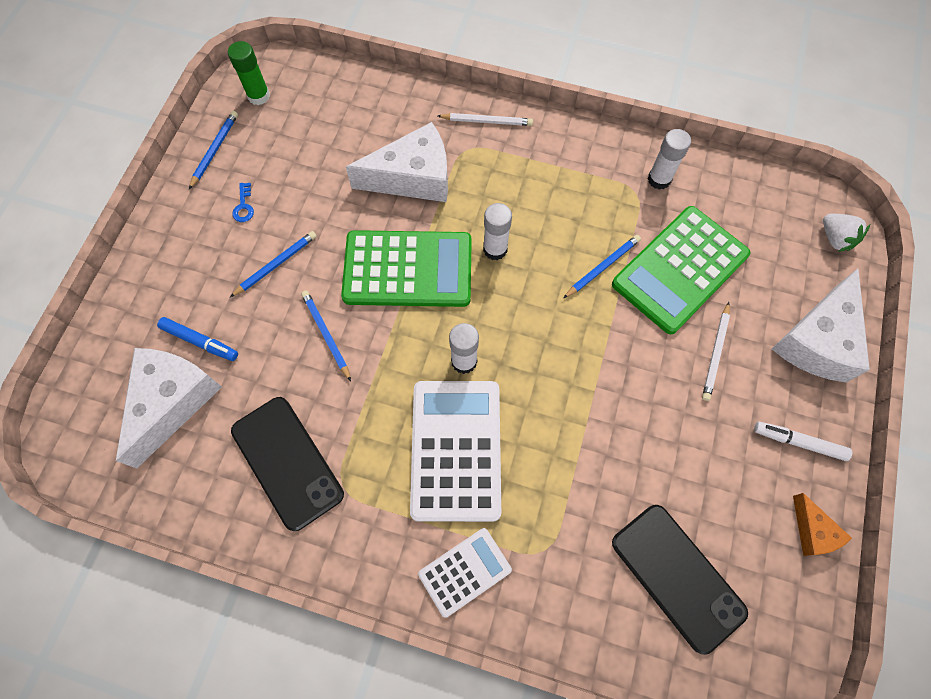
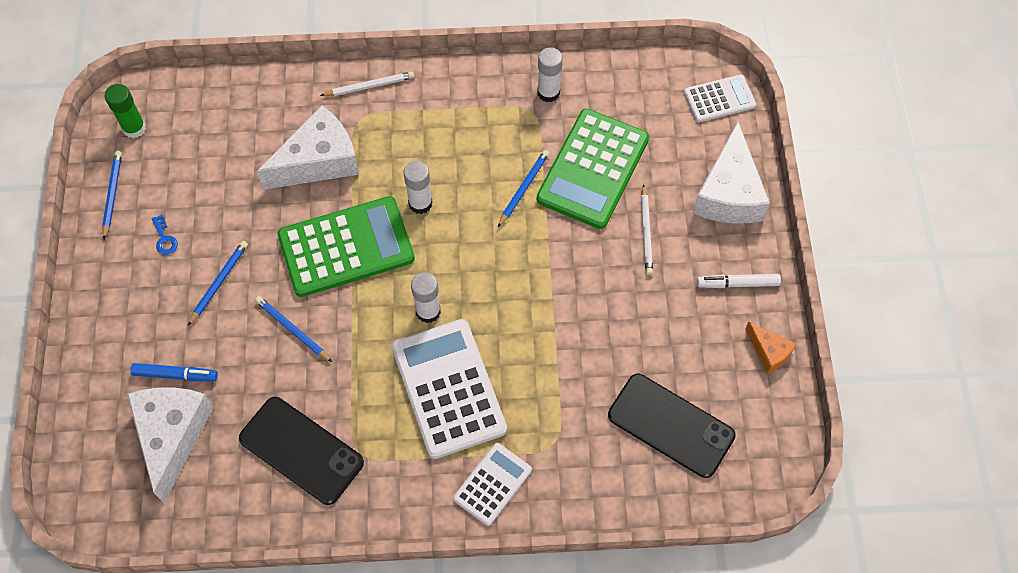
camera: 20 degrees left, 5 degrees down
(835, 239) = (719, 99): white strawberry -> white calculator

